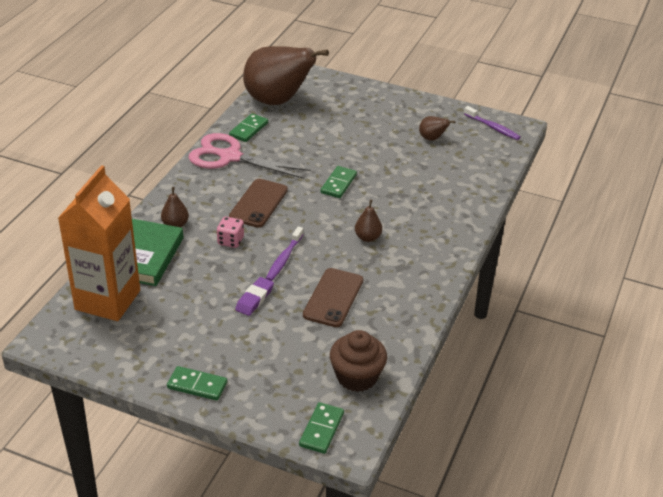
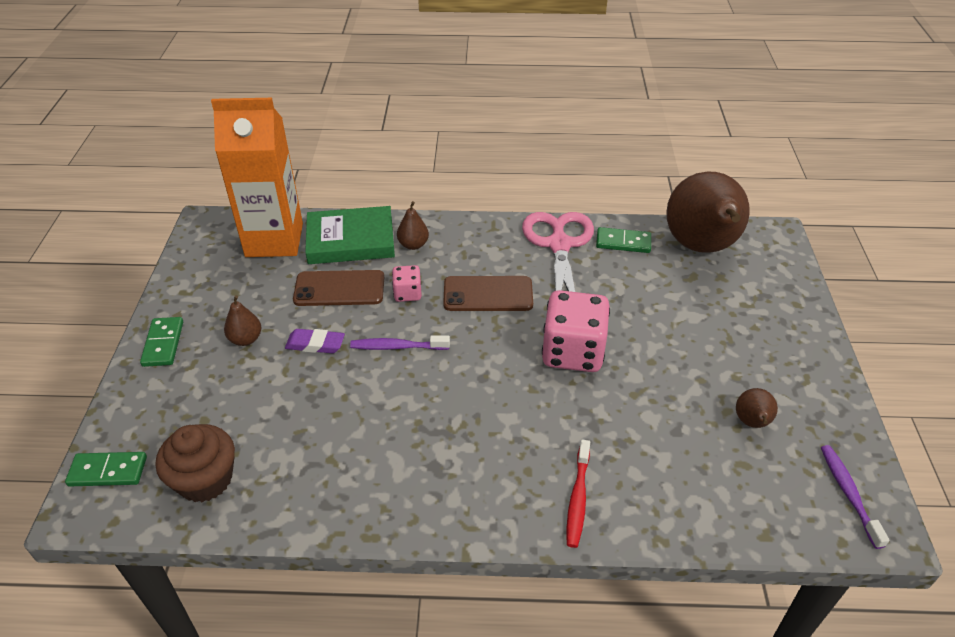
camera: 70 degrees right, 5 degrees up
(333, 298) = (344, 413): brown phone -> brown phone (339, 289)
(338, 184) = (572, 352): green domino -> pink dice
(368, 237) = (478, 413): brown pear -> brown pear (246, 339)
(453, 217) = (578, 499): none -> red toothbrush
(493, 127) = (848, 493): purple toothbrush -> purple toothbrush turned 150 degrees clockwise

